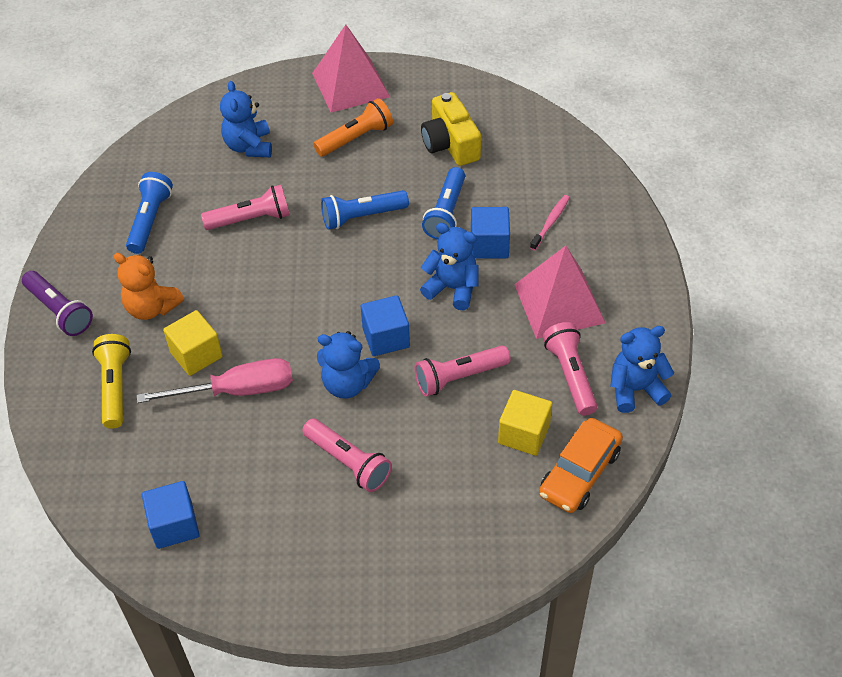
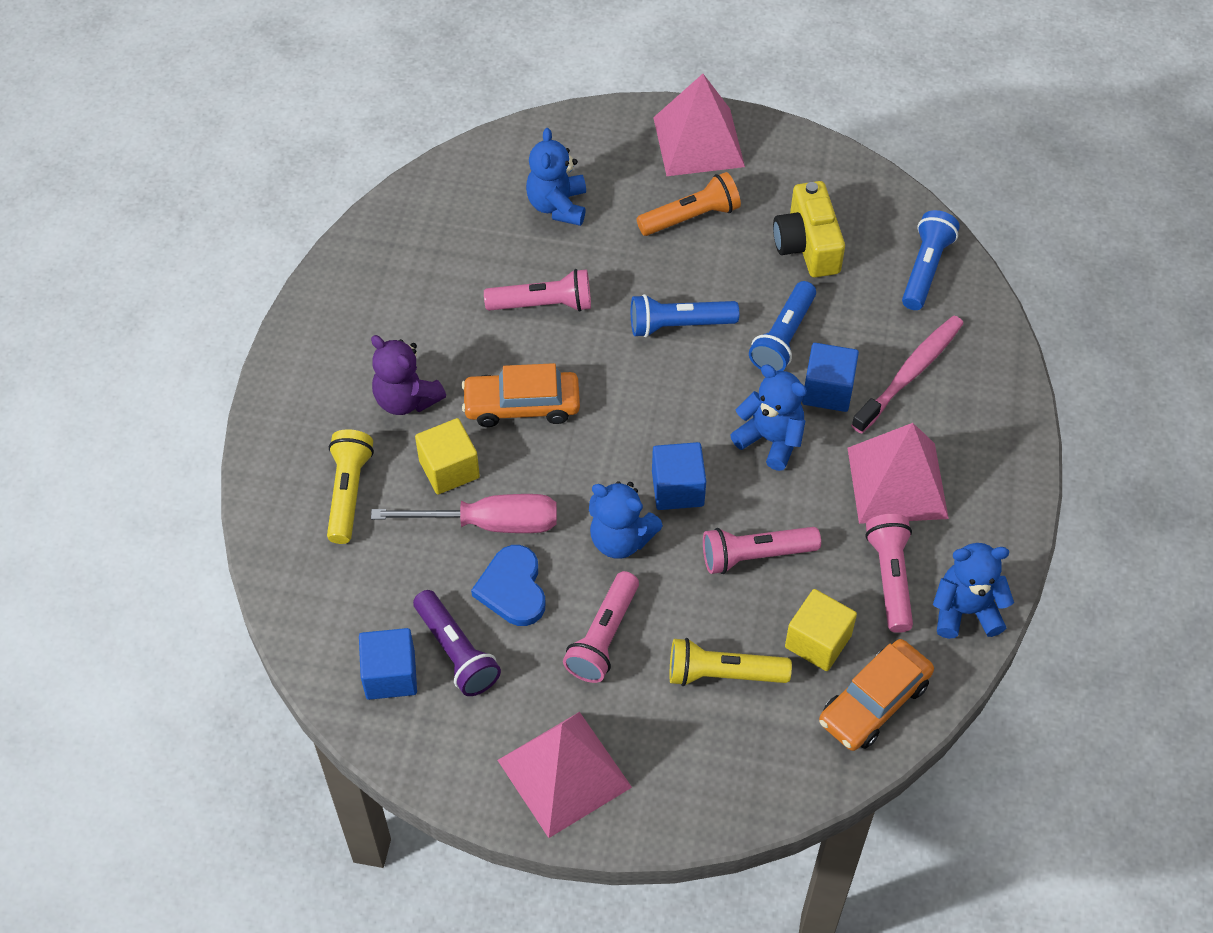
camera: 10 degrees right, 5 degrees up
(59, 311) = (298, 384): purple flashlight -> purple flashlight (456, 652)
(150, 220) = (422, 285): blue flashlight -> blue flashlight (925, 269)
(151, 307) = (406, 399): orange teddy bear -> purple teddy bear
(247, 296) = (522, 405): none -> orange car
(266, 438) = (513, 589): none -> blue heart
(336, 577) = (564, 773): none -> pink pyramid
(348, 462) = (603, 637): pink flashlight -> pink flashlight turned 60 degrees clockwise
(452, 473) = (723, 674): none -> yellow flashlight
(550, 222) = (910, 373): pink toothbrush -> pink toothbrush, size x1.74

